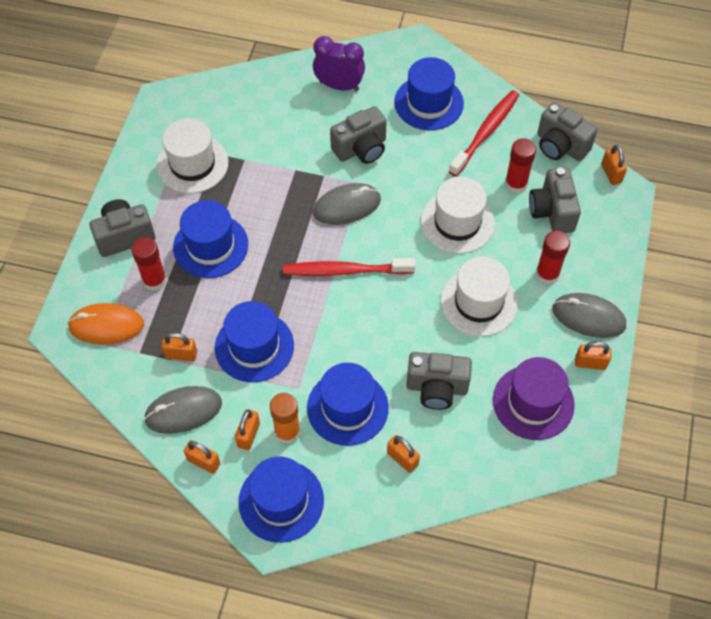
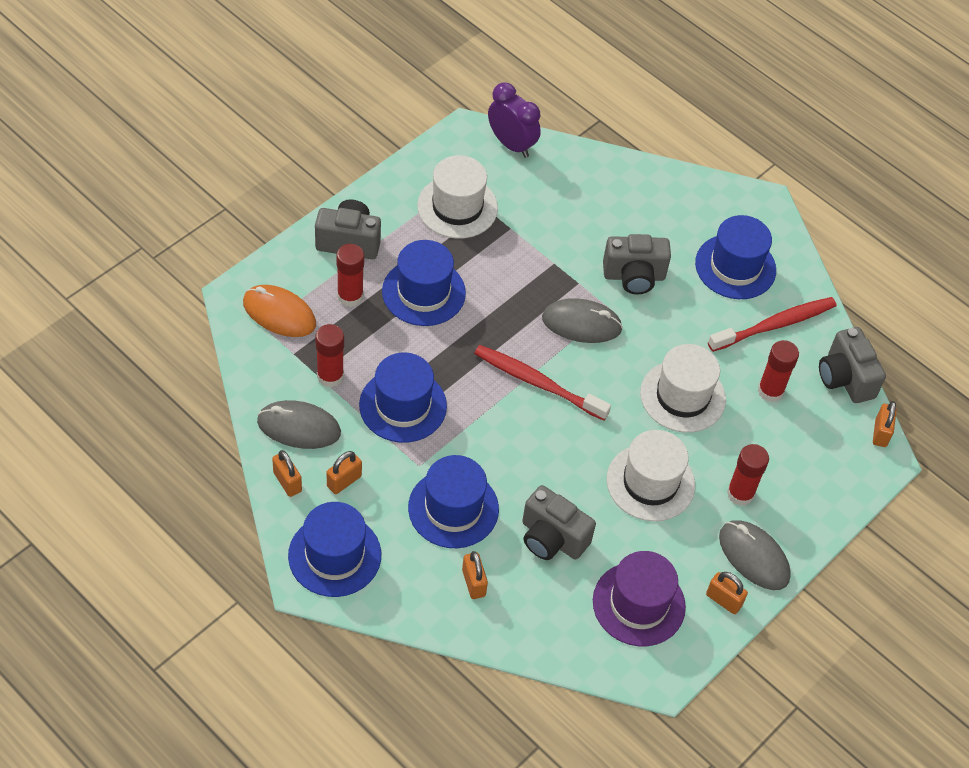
camera: 25 degrees right, 5 degrees down
(181, 354) = (330, 376): orange padlock -> red glue stick
(287, 432) = (381, 498): orange glue stick -> none
(339, 86) = (654, 204): purple clock -> purple clock (511, 144)
(552, 211) = (789, 437): grey camera -> none

